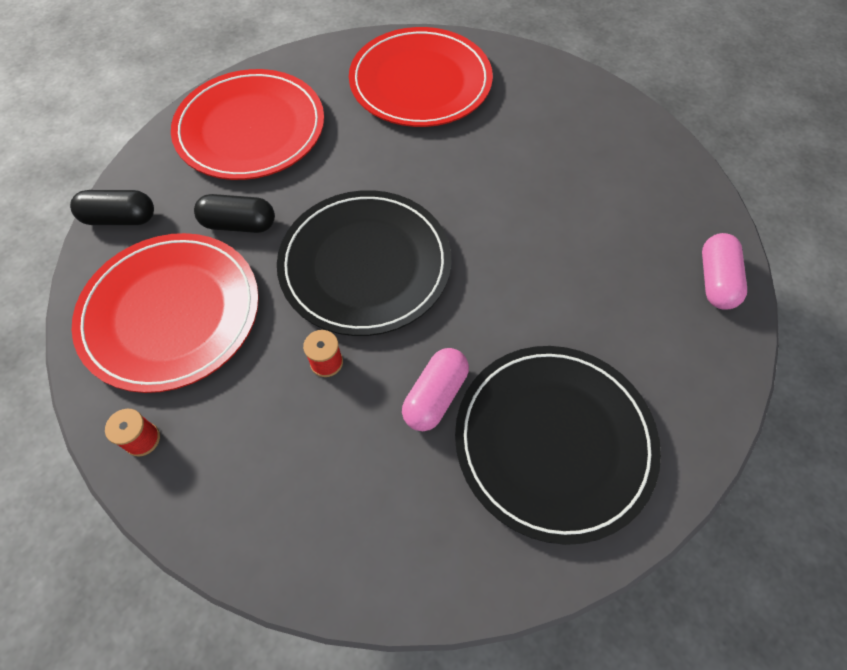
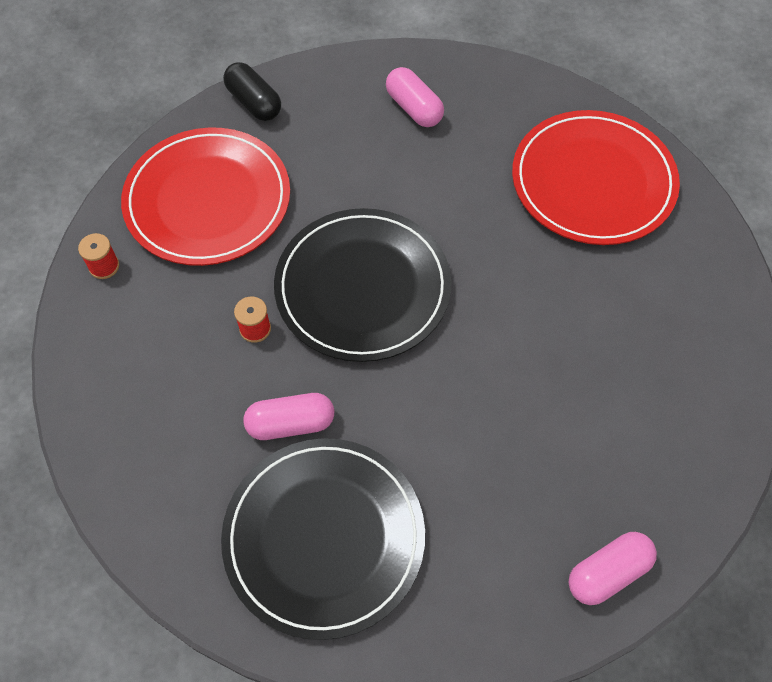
camera: 50 degrees right, 0 degrees up
(239, 224) = (319, 176): black capsule -> none
(250, 129) = (414, 108): red plate -> pink capsule

